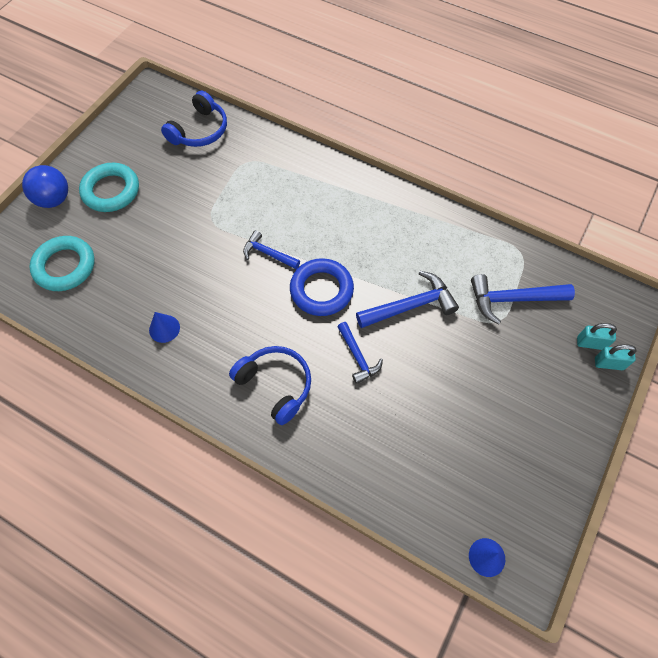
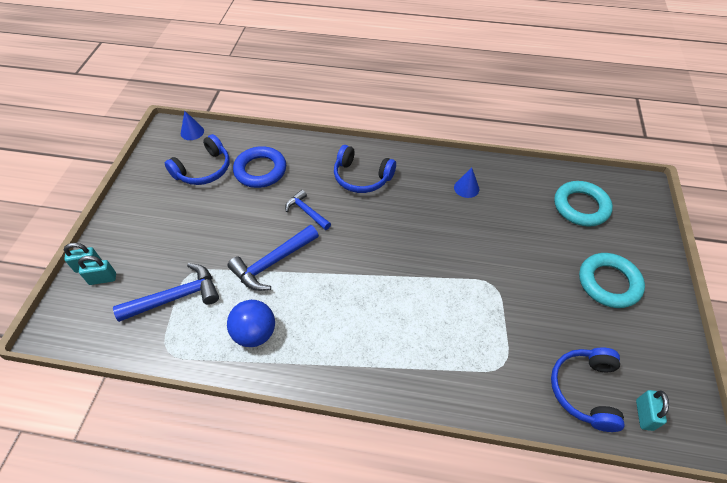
camera: 160 degrees right, 10 degrees down
(54, 199) = (649, 257): blue ball -> blue ball (255, 333)
(172, 107) = (644, 415): none -> turquoise padlock
(268, 253) = (420, 269): blue hammer -> none
(321, 290) = (357, 252): blue ring -> blue ring (260, 170)
(474, 468) = (204, 170): none -> blue headphones

